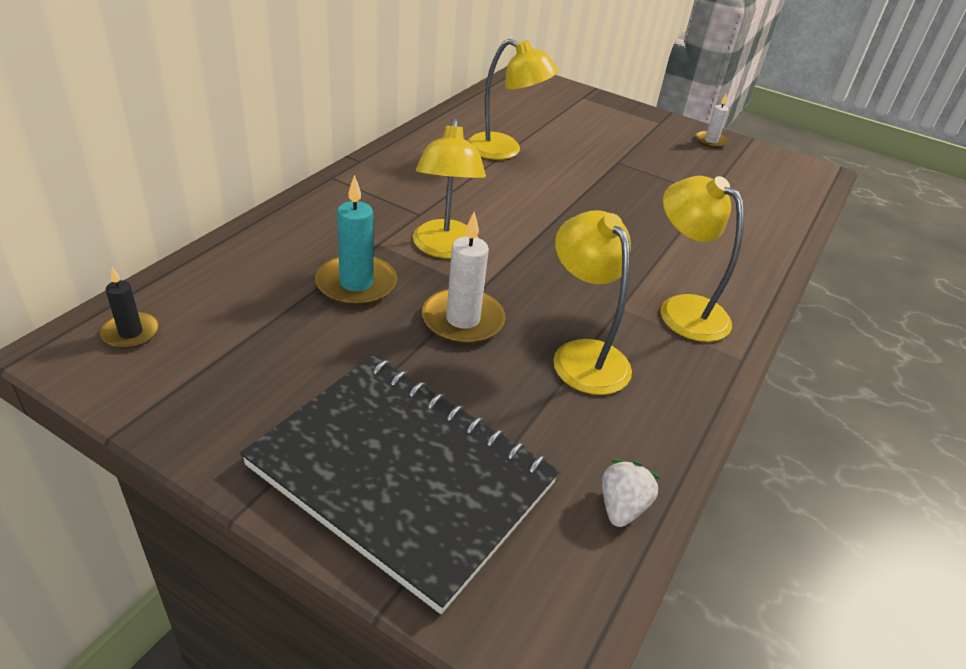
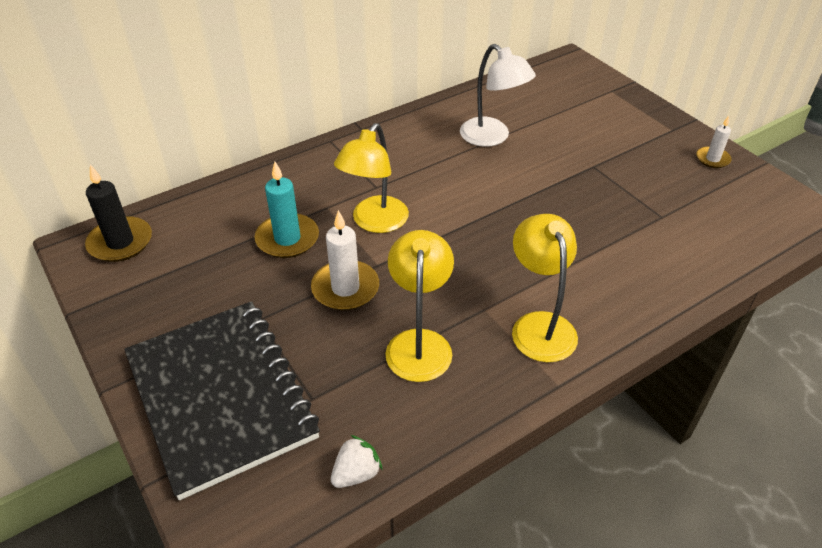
camera: 30 degrees right, 5 degrees up
(131, 333) = (120, 242): black candle -> black candle, size x1.68
(504, 150) = (492, 137): yellow lamp -> white lamp

